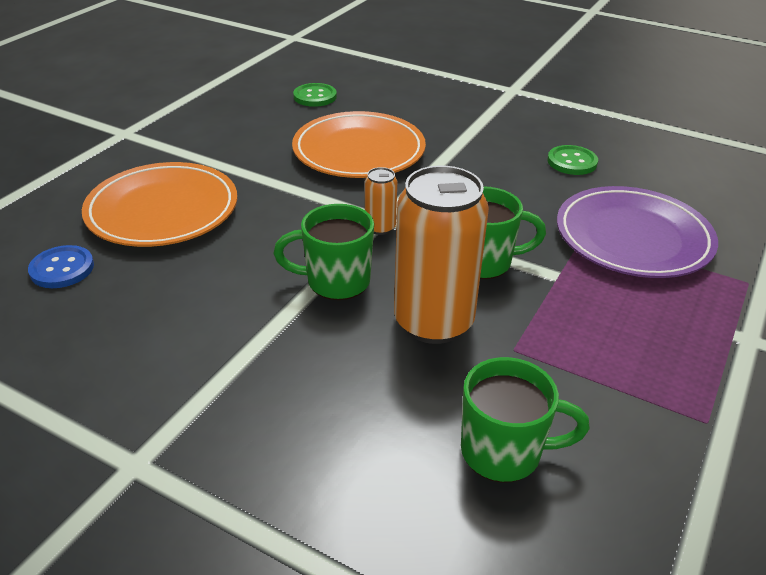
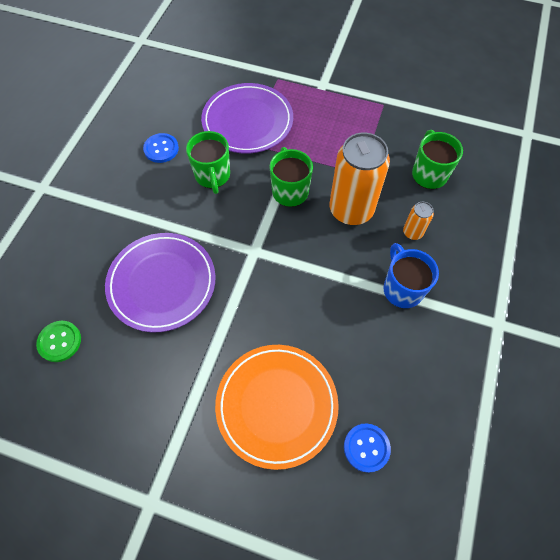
camera: 100 degrees left, 25 degrees up
(262, 351) = (402, 288): none -> blue mug
(336, 281) = (330, 265): green mug -> green mug (213, 176)
(359, 151) = (162, 283): orange plate -> purple plate
(380, 227) = (266, 250): orange can -> orange can (412, 232)
(572, 162) = (161, 149): green button -> blue button

